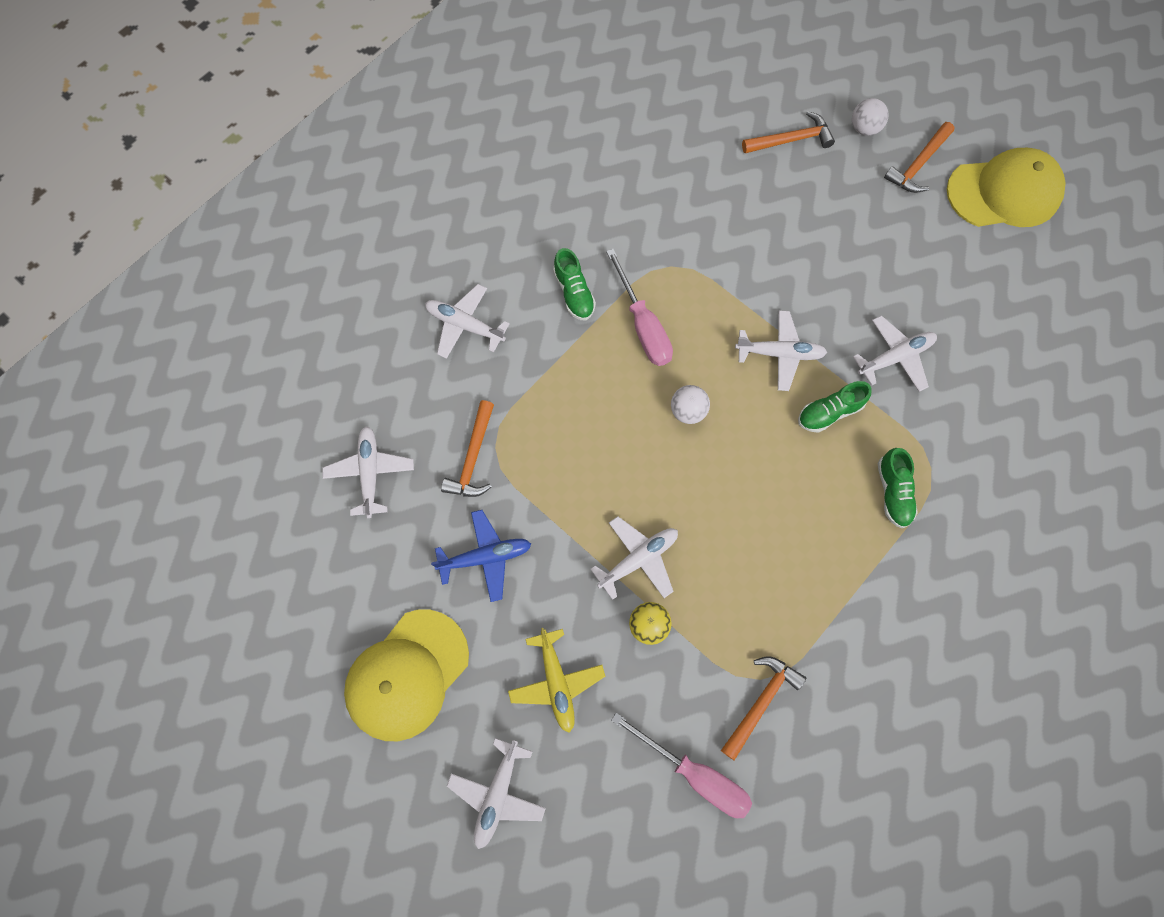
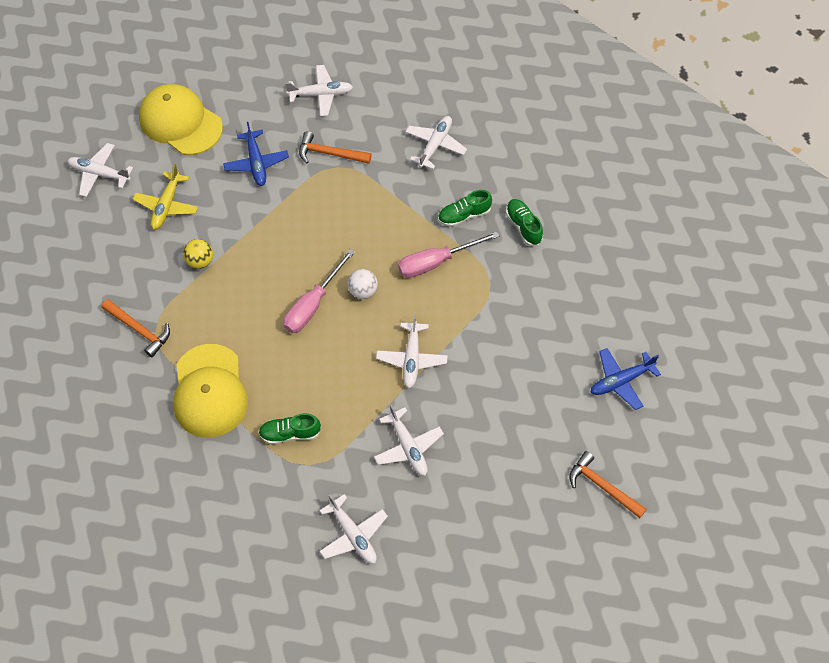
camera: 90 degrees right, 10 degrees down
(556, 682) = (166, 206): yellow plane -> yellow plane turned 60 degrees counterclockwise
(638, 559) = (248, 256): white plane -> white plane (353, 535)
(695, 774) = (96, 287): pink screwdriver -> pink screwdriver (313, 304)
(791, 140) = (621, 381): orange hammer -> blue plane
(829, 412) = (359, 392): green shoe -> green shoe (523, 226)
(864, 128) = (639, 443): white ball -> none
(1004, 192) = (577, 560): yellow cap -> yellow cap (209, 391)

